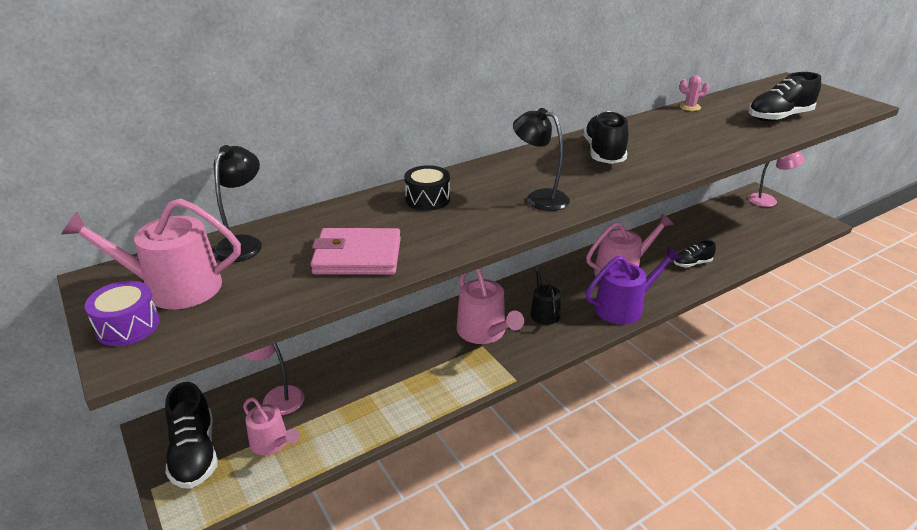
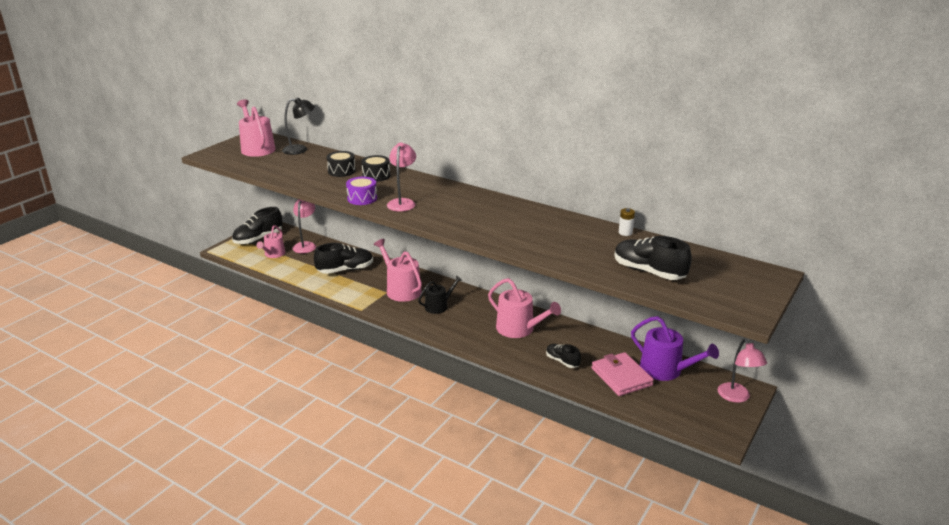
camera: 65 degrees right, 5 degrees down
(128, 326) = (226, 149): purple drum -> purple drum (362, 198)
(357, 256) = (304, 174): pink wallet -> pink wallet (621, 377)
(381, 222) = (341, 171): none -> black drum
(484, 332) = (401, 290): pink watering can -> pink watering can turned 105 degrees clockwise
(539, 198) = (402, 202): black lamp -> pink lamp
(603, 153) = (490, 212): black shoe -> black shoe (345, 270)
(624, 307) = (470, 337): purple watering can -> purple watering can (666, 370)
(690, 107) = (625, 232): pink cactus -> white battery

